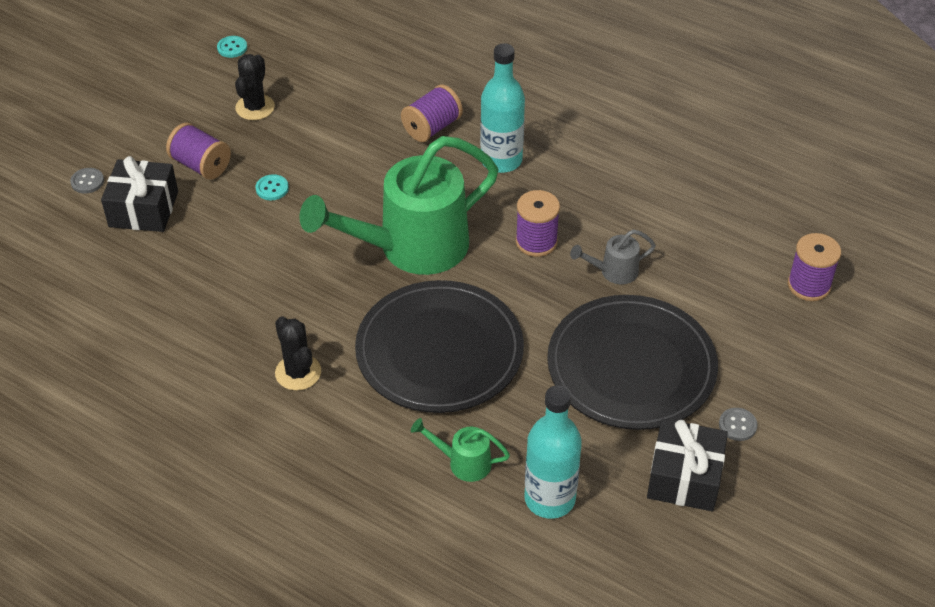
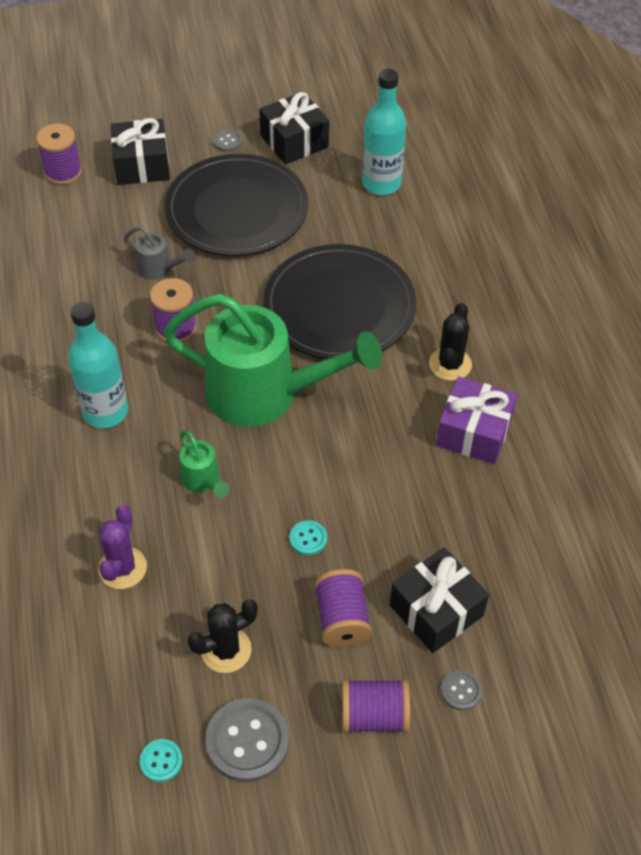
camera: 135 degrees left, 5 degrees up
(194, 83) = (247, 741): none -> grey button
(226, 334) = (474, 432): none -> purple gift
(367, 99) = (122, 568): none -> purple cactus
(432, 127) = (112, 489): purple spool -> purple spool (373, 715)
(463, 462) = (406, 234): green watering can -> green watering can (203, 481)
(765, 342) = (142, 165): none -> black gift

